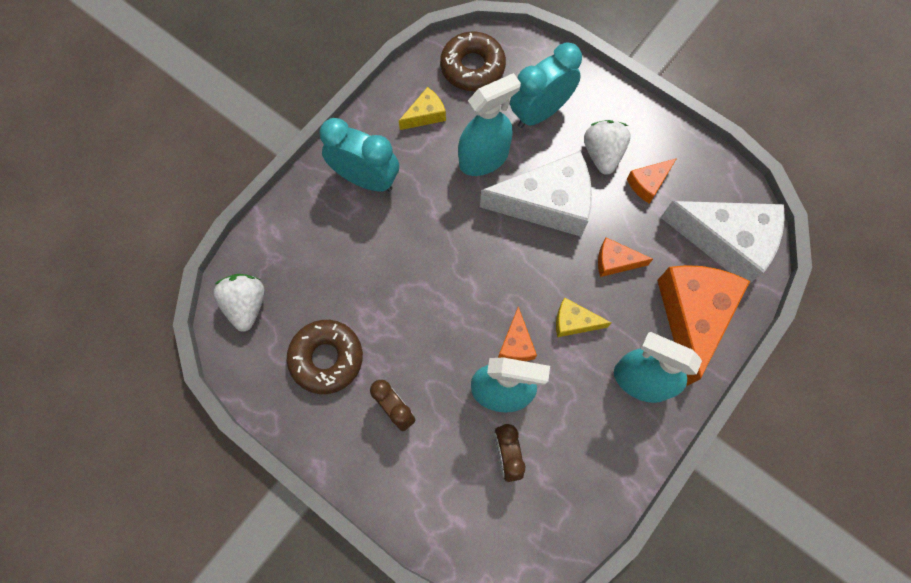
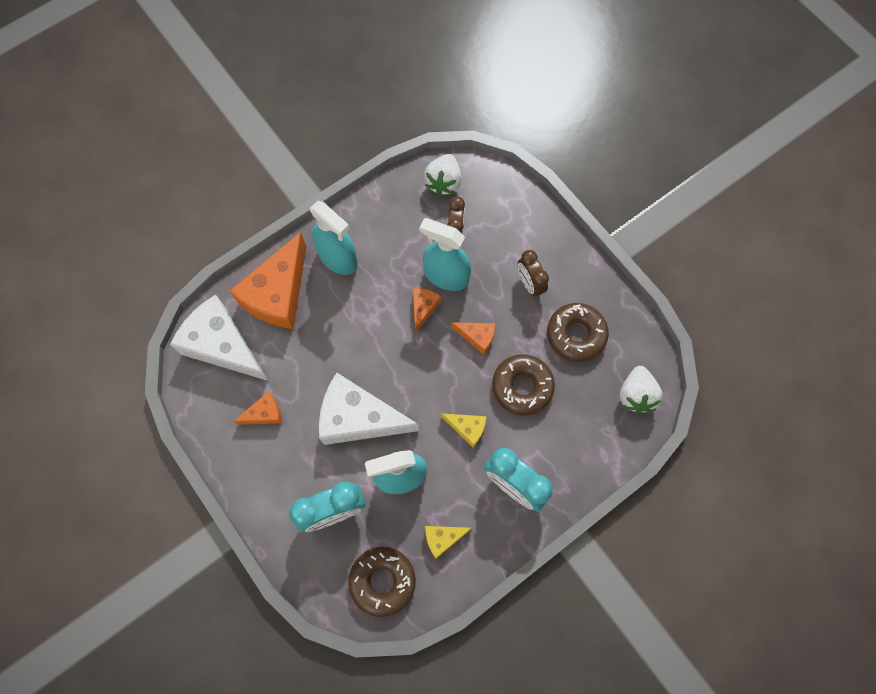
camera: 165 degrees left, 0 degrees up
(378, 281) = (522, 387): none -> brown donut
(574, 322) = (372, 313): yellow cheese -> yellow cheese (467, 428)
(602, 154) = (293, 452): white strawberry -> white strawberry (443, 182)
(615, 261) = (320, 352): orange cheese -> orange cheese (477, 337)

